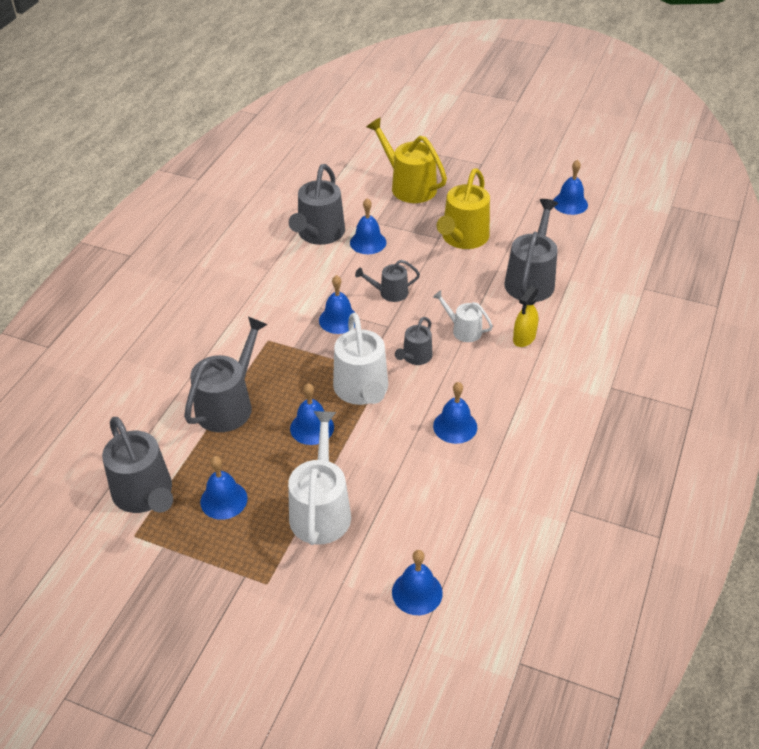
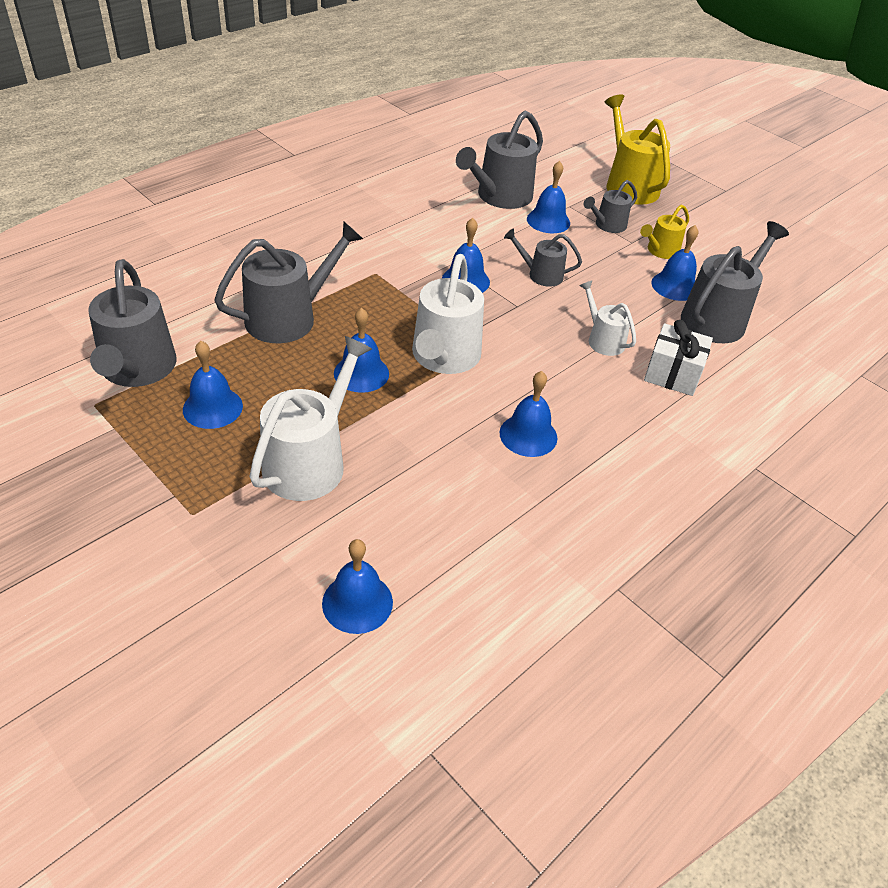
camera: 20 degrees right, 0 degrees up
(415, 357) = (528, 346): grey watering can -> grey watering can (607, 225)
(463, 238) = (660, 251): yellow watering can -> yellow watering can, size x0.55
(524, 338) = (672, 374): yellow spray bottle -> white gift
(570, 203) = (812, 259): blue bell -> blue bell (675, 286)

